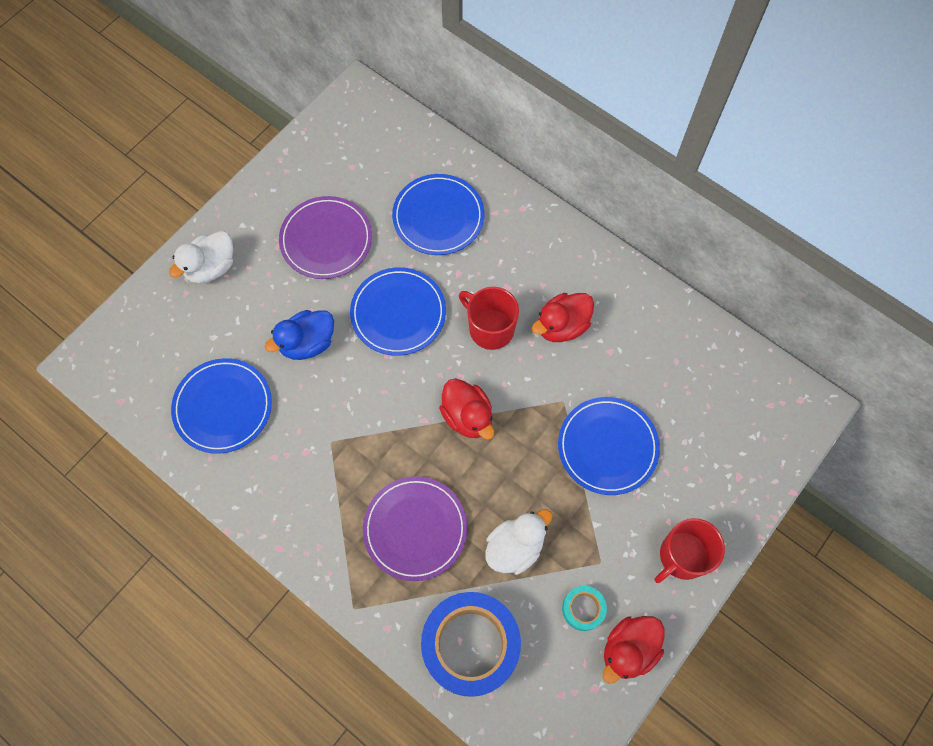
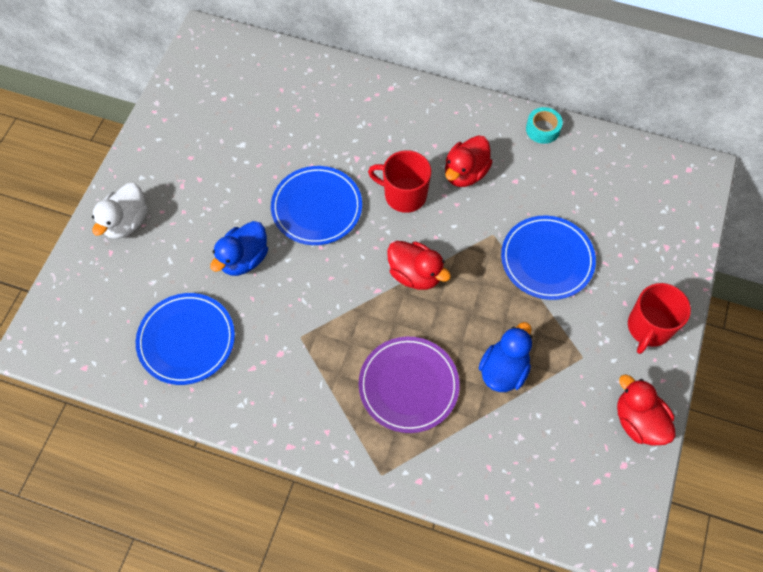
camera: 20 degrees left, 5 degrees down
(326, 240) = (225, 166): purple plate -> none
(438, 217) = (319, 117): blue plate -> none
(470, 645) = (500, 468): blue tape -> none
(515, 547) = (503, 370): white duck -> blue duck
(583, 609) = (584, 401): turquoise tape -> turquoise tape (542, 129)
(629, 650) = (638, 421): red duck -> red duck turned 120 degrees clockwise

